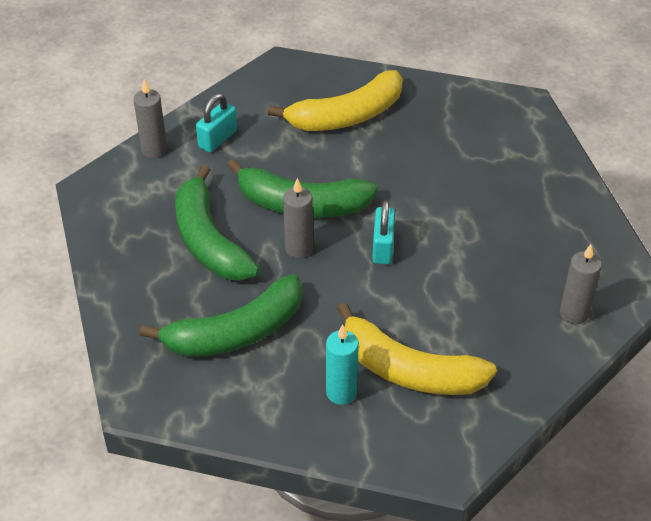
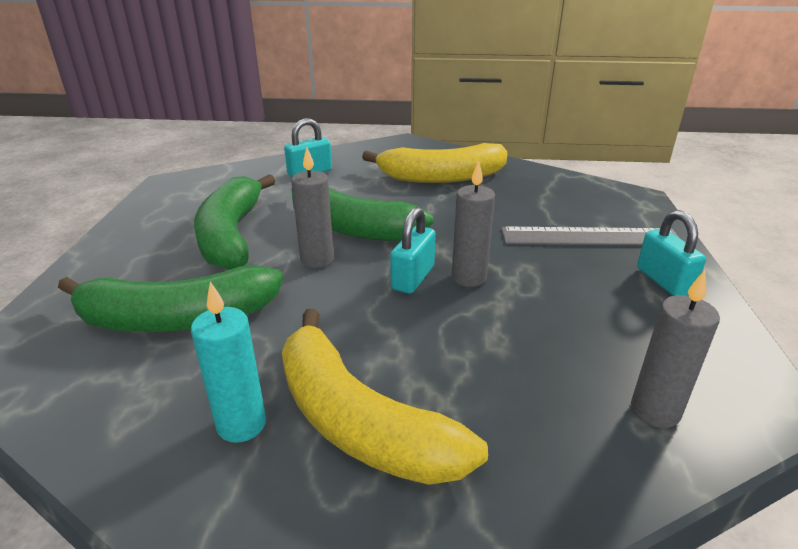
camera: 20 degrees right, 15 degrees down
(154, 150) = (248, 170): grey candle -> grey candle (469, 277)
(499, 166) = (590, 237): none -> grey ruler
(562, 202) = (663, 281): none -> turquoise padlock

